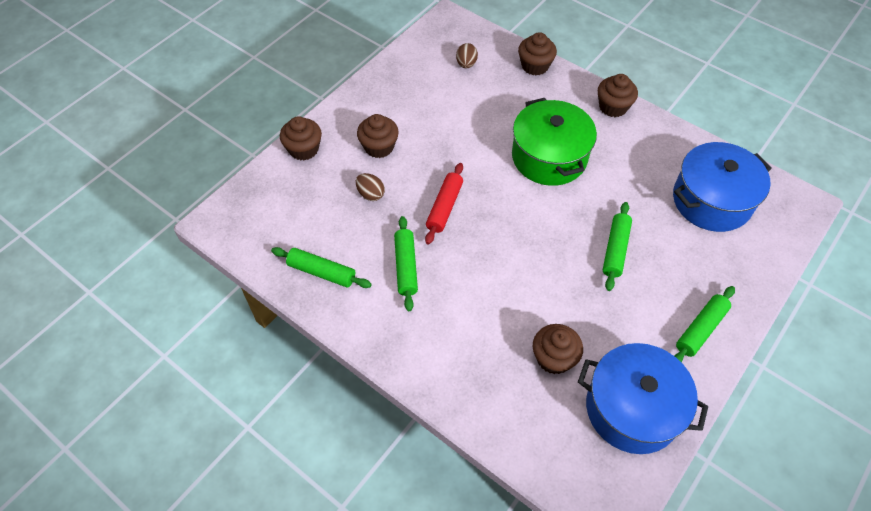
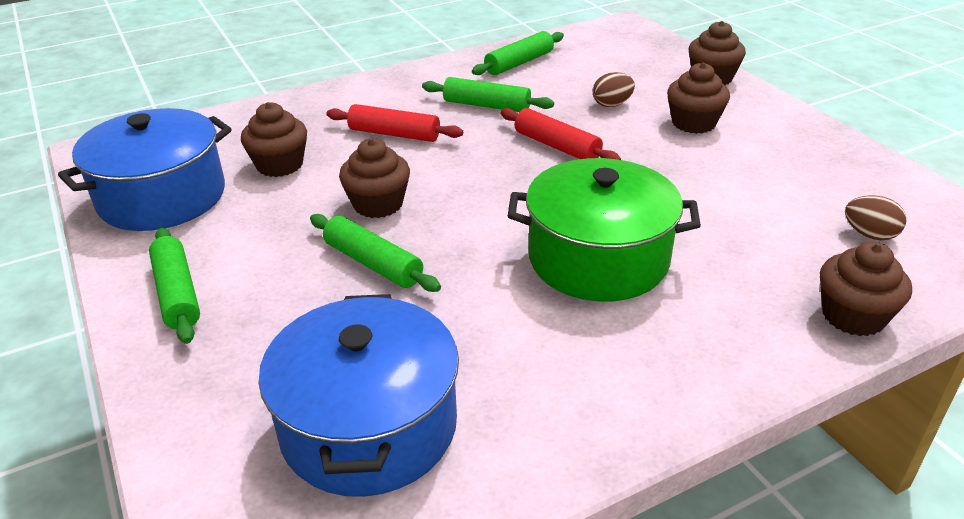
camera: 115 degrees right, 20 degrees down
(476, 307) = (394, 134): none -> red rolling pin
(613, 107) = (693, 386): brown cupcake -> brown cupcake (378, 204)

